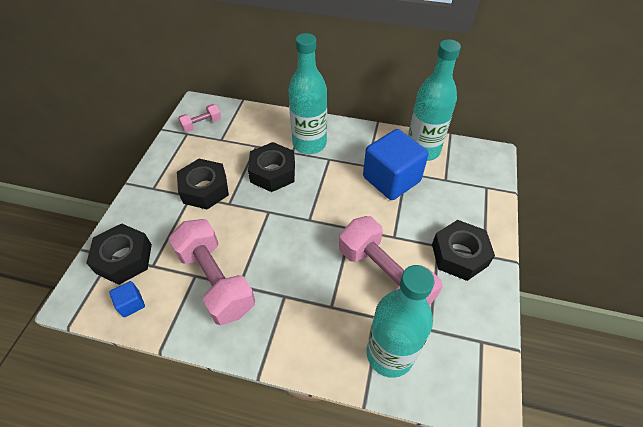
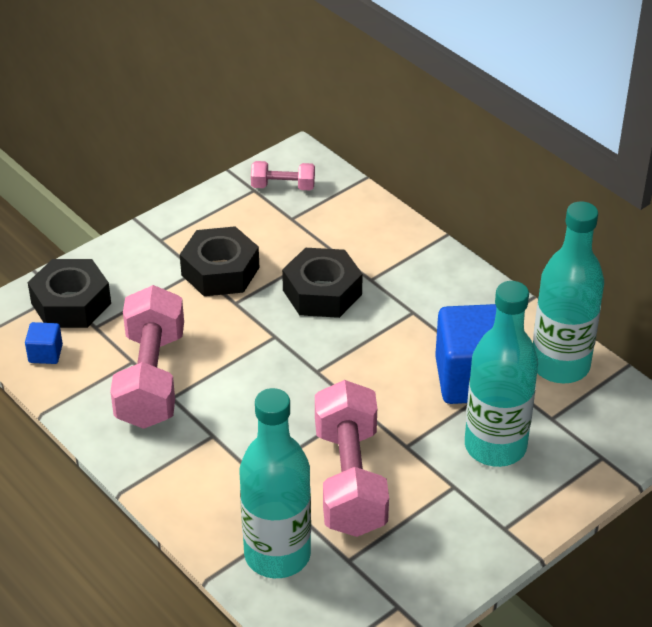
camera: 35 degrees right, 10 degrees down
(309, 144) = (405, 279): turquoise bottle -> turquoise bottle (495, 446)
(459, 255) = (471, 510): black nut -> none

